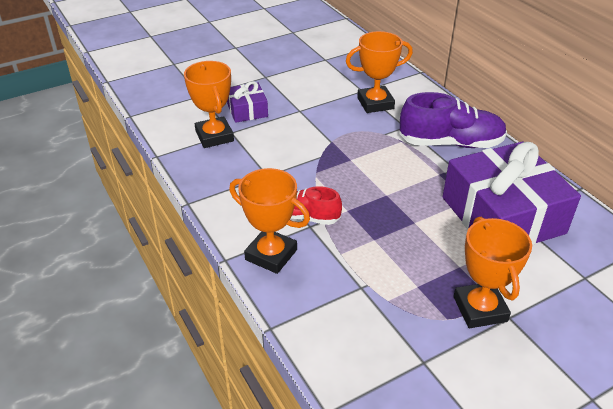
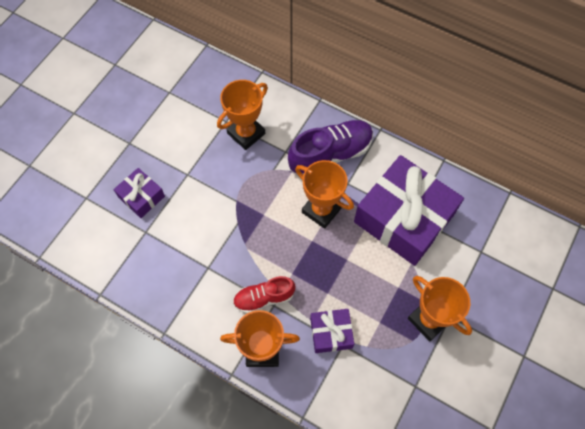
camera: 30 degrees left, 25 degrees up
(214, 136) = (134, 244): orange trophy -> orange trophy (321, 210)
(355, 272) = (331, 333): none -> purple gift

